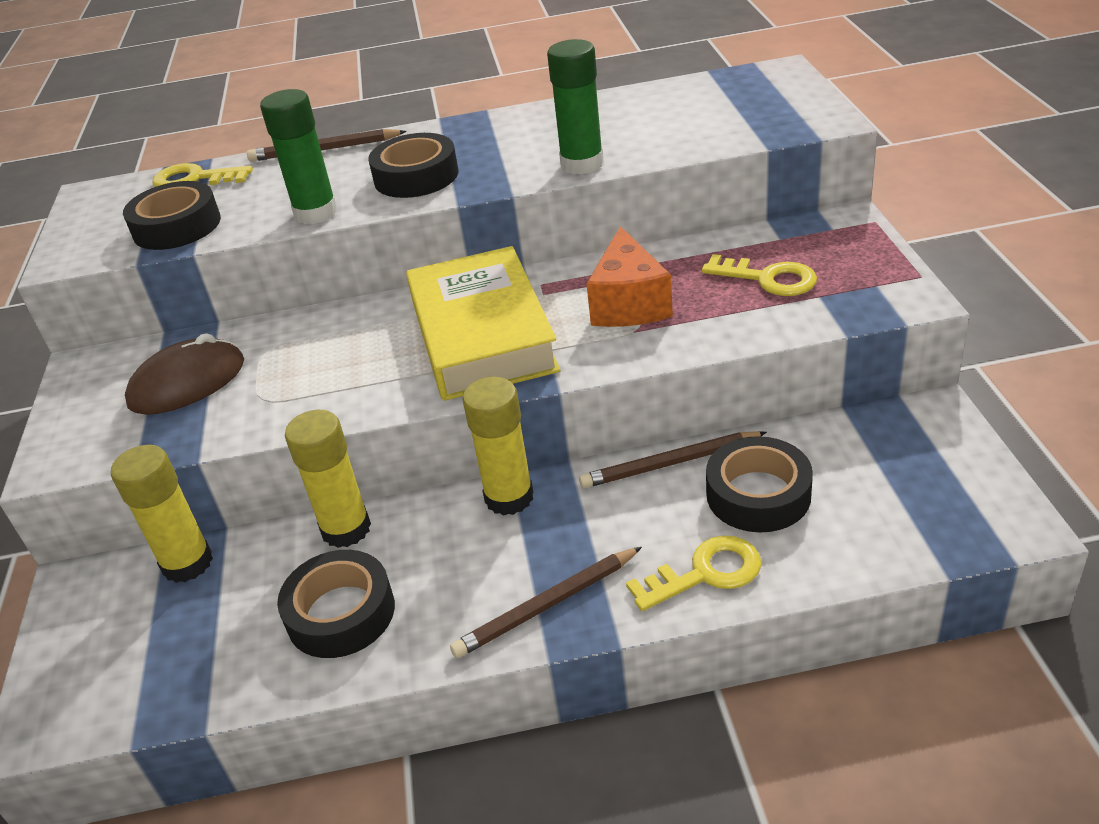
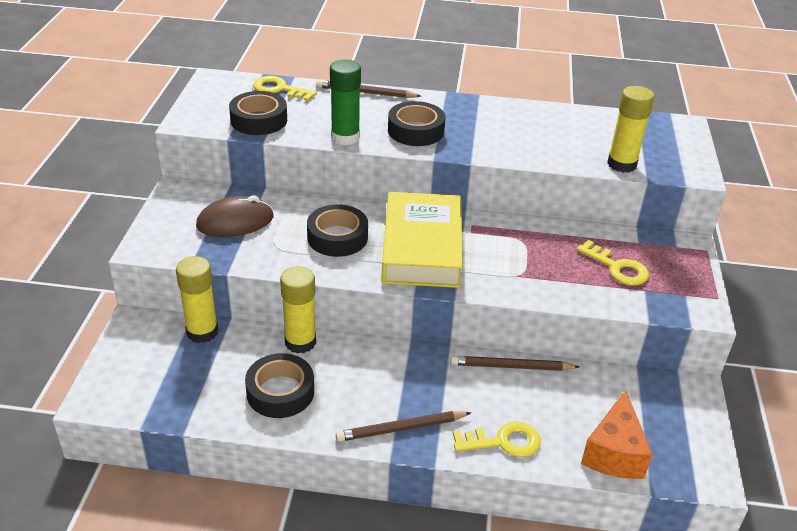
camera: 10 degrees right, 0 degrees up
(509, 497) = (404, 355): yellow glue stick -> yellow glue stick (621, 164)
(582, 164) = (523, 155): green glue stick -> none
(629, 303) = (521, 256): orange cheese -> orange cheese (614, 453)
(758, 494) = (557, 404): black tape -> black tape (337, 237)

